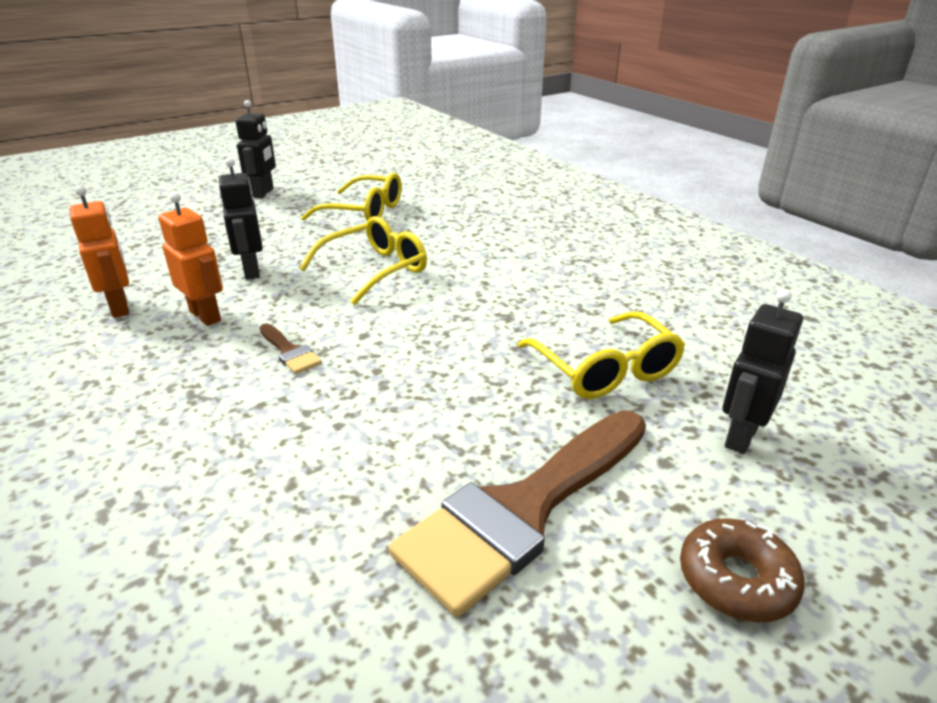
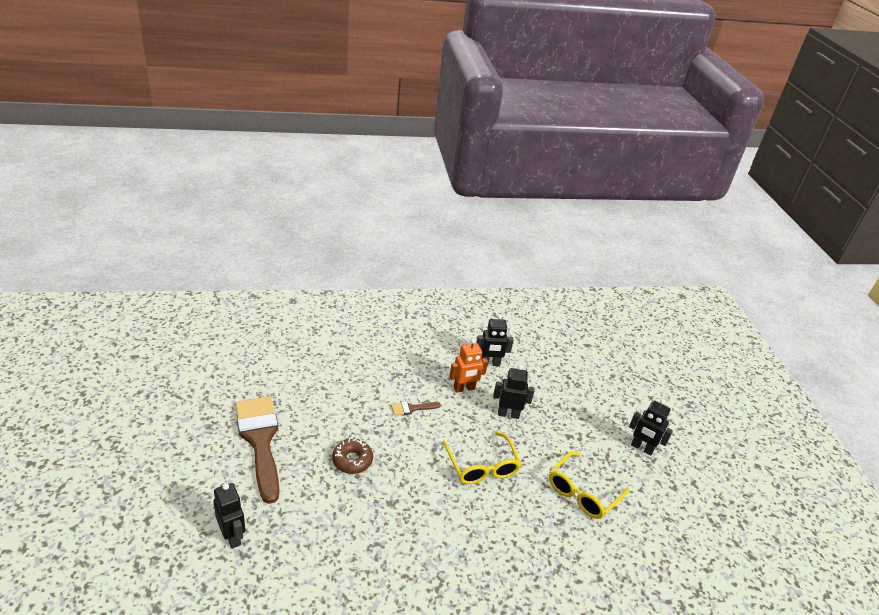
camera: 110 degrees right, 5 degrees up
(120, 307) = (490, 363): orange robot -> black robot
(605, 370) = (314, 517): yellow glasses -> none
(736, 580) = (184, 479): brown donut -> brown donut (352, 460)

